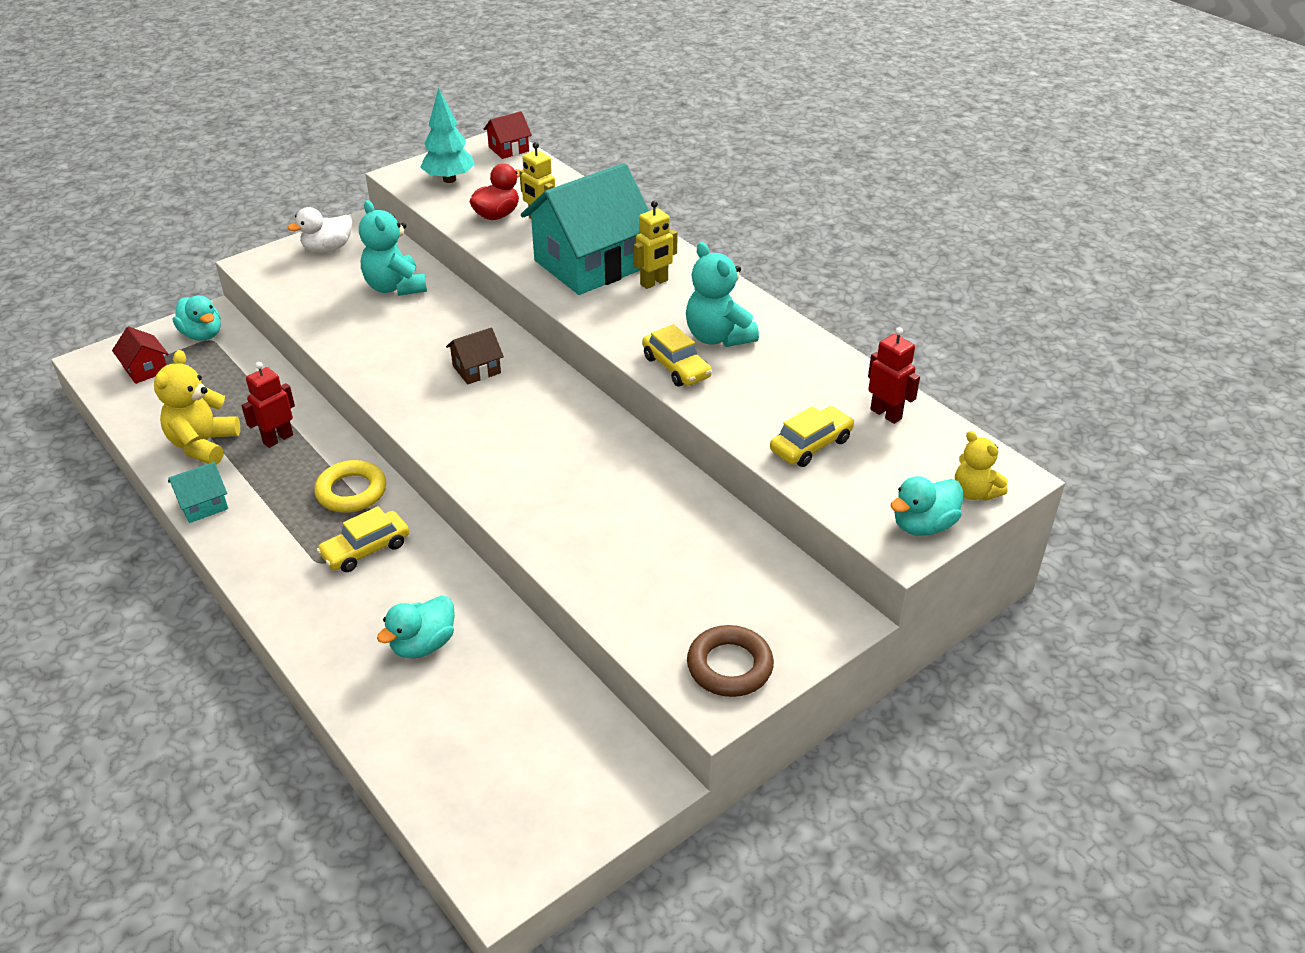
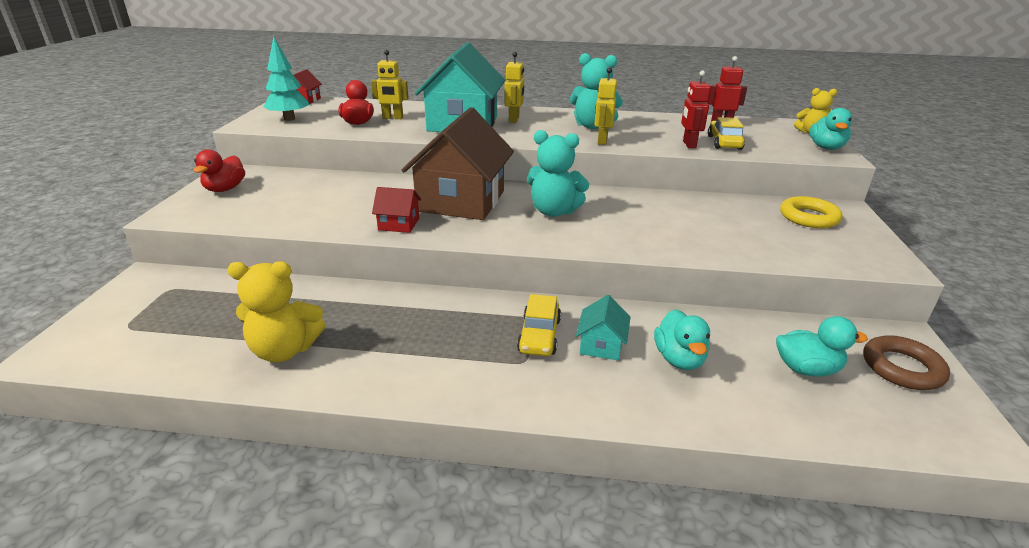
camera: 45 degrees left, 10 degrees down
(146, 369) = (128, 333): red house -> red house (399, 224)
(202, 335) = (156, 289): turquoise duck -> turquoise duck (806, 369)
(203, 445) = (284, 350): yellow teddy bear -> yellow teddy bear turned 60 degrees counterclockwise
(203, 505) = (358, 385): turquoise house -> turquoise house (601, 345)
(278, 439) = (348, 314): red robot -> red robot (689, 144)
(328, 249) = (225, 189): white duck -> red duck
(351, 491) = (465, 312): yellow ring -> yellow ring (808, 217)
(395, 287) = (321, 188): turquoise teddy bear -> turquoise teddy bear (554, 211)
(476, 369) = (461, 201): brown house -> brown house, size x2.33
(676, 367) = (602, 141): yellow car -> yellow robot
(729, 666) = (861, 248): brown ring -> brown ring (902, 368)

